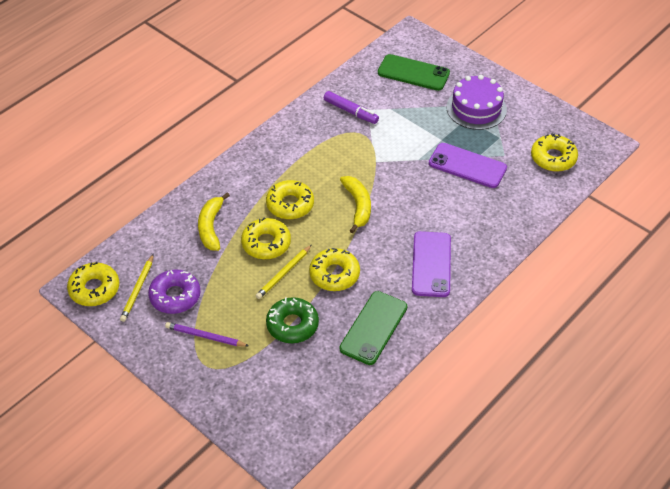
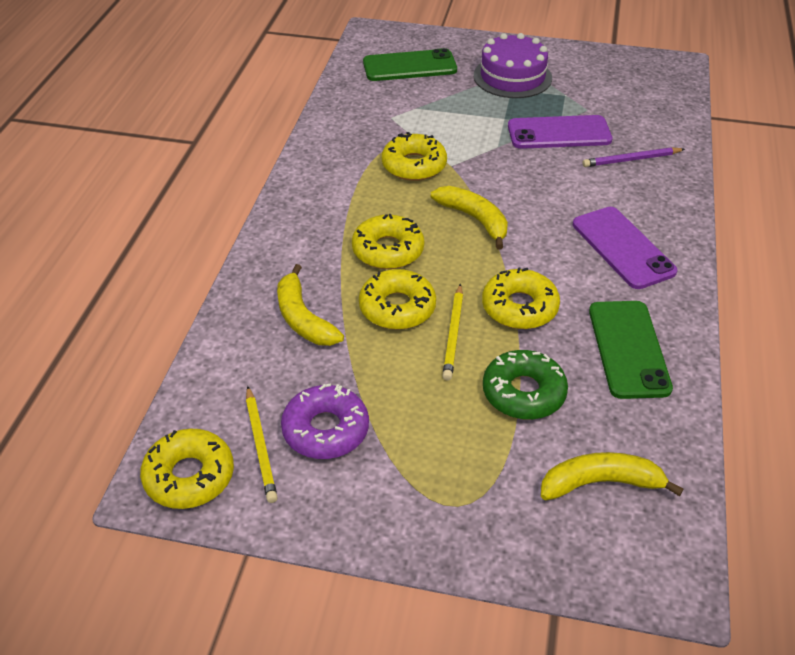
camera: 30 degrees left, 5 degrees down
(205, 336) = (417, 464): purple pencil -> purple pencil (631, 159)
(289, 392) = (601, 483): none -> yellow banana
(351, 112) = (372, 126): purple marker -> none
(553, 158) = (640, 95): yellow donut -> yellow donut (414, 165)

